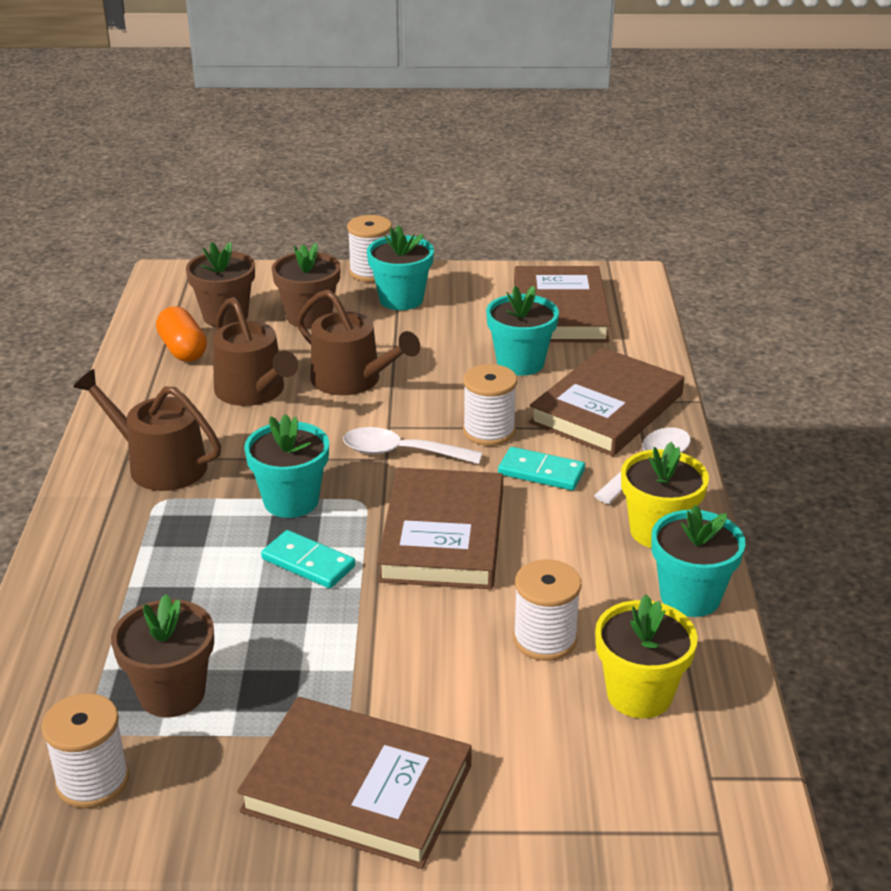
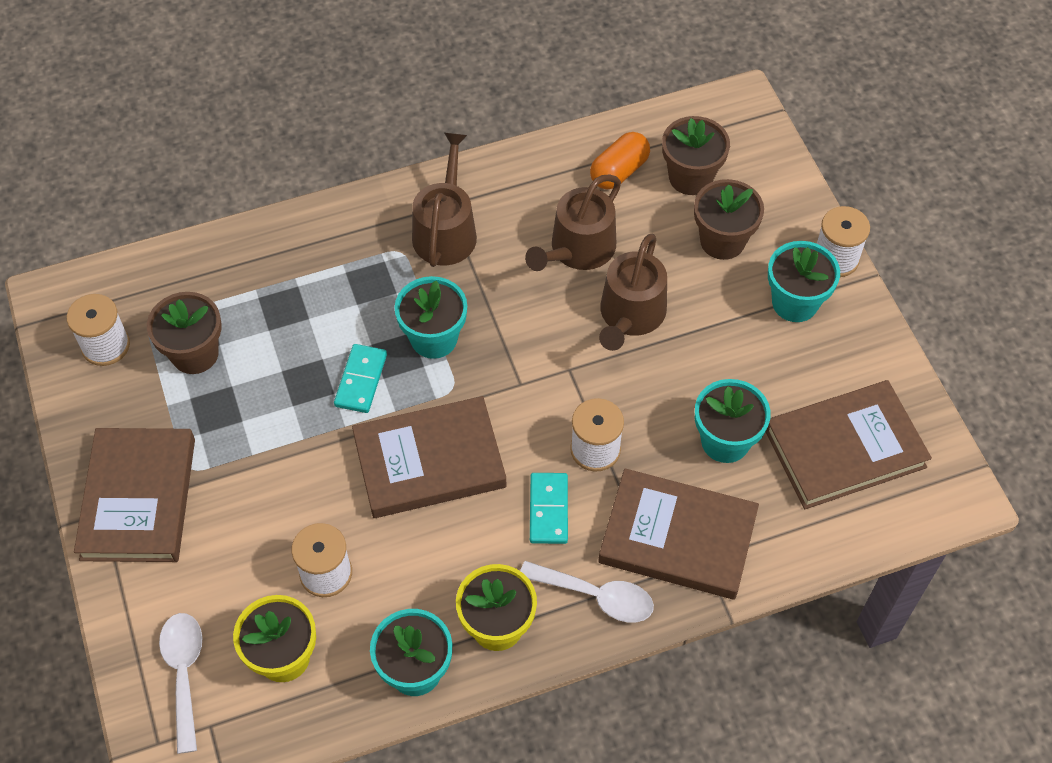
camera: 70 degrees right, 25 degrees up
(401, 452) = (533, 392): white spoon -> white spoon (184, 673)

